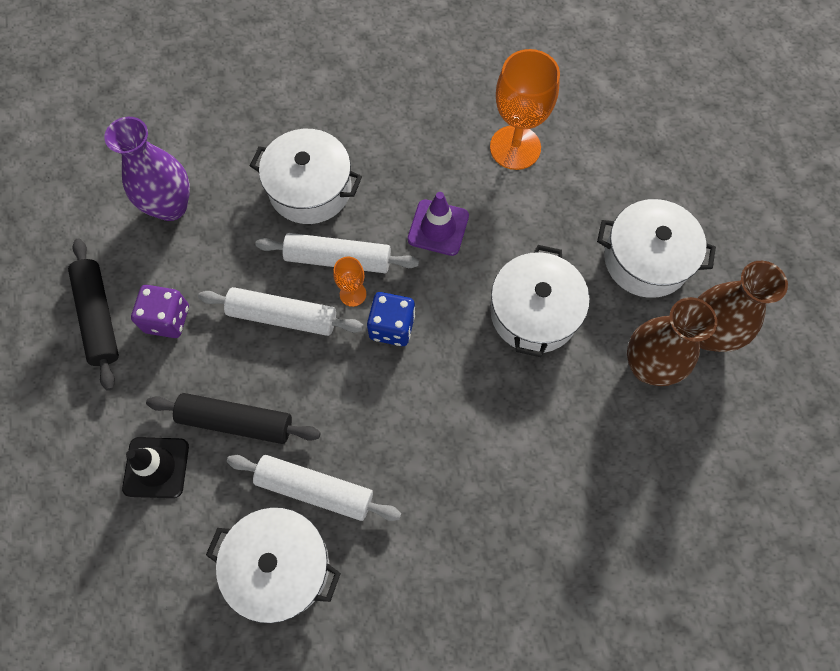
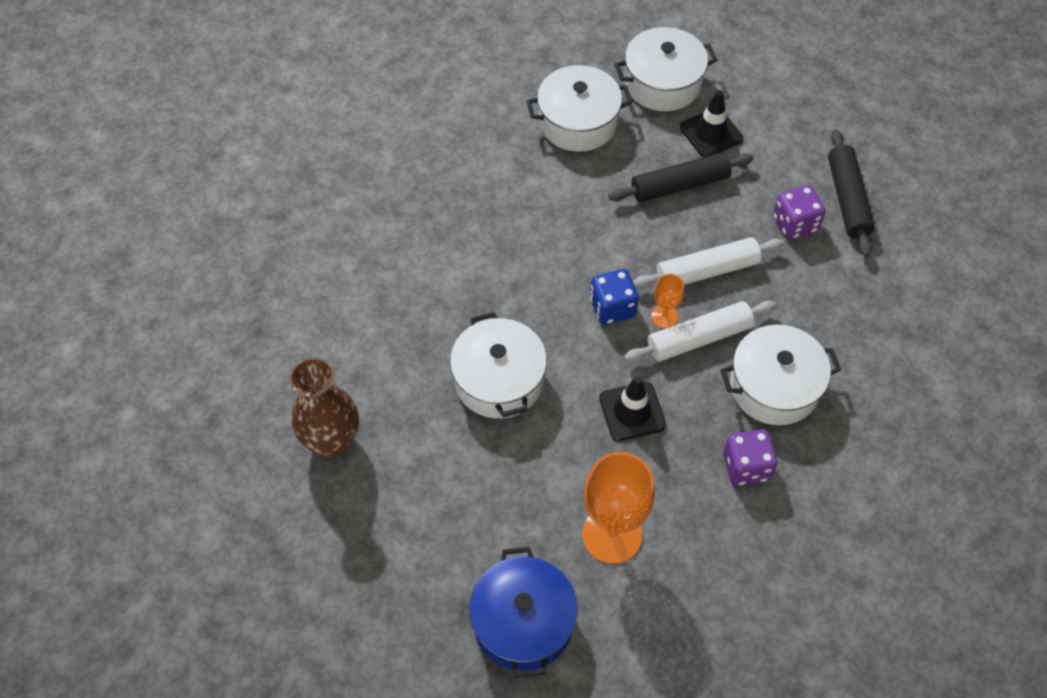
camera: 150 degrees right, 10 degrees down
(98, 317) = (848, 199): black rolling pin -> black rolling pin turned 45 degrees clockwise
(171, 206) = (878, 307): purple vase -> none
(315, 489) = (588, 173): white rolling pin -> none
(380, 143) = (746, 466): none -> purple dice
(438, 228) = (632, 411): purple traffic cone -> black traffic cone
(615, 124) = (523, 622): none -> blue pot
(646, 259) = (420, 483): white pot -> white pot (662, 83)
(648, 366) = (375, 385): brown vase -> none

